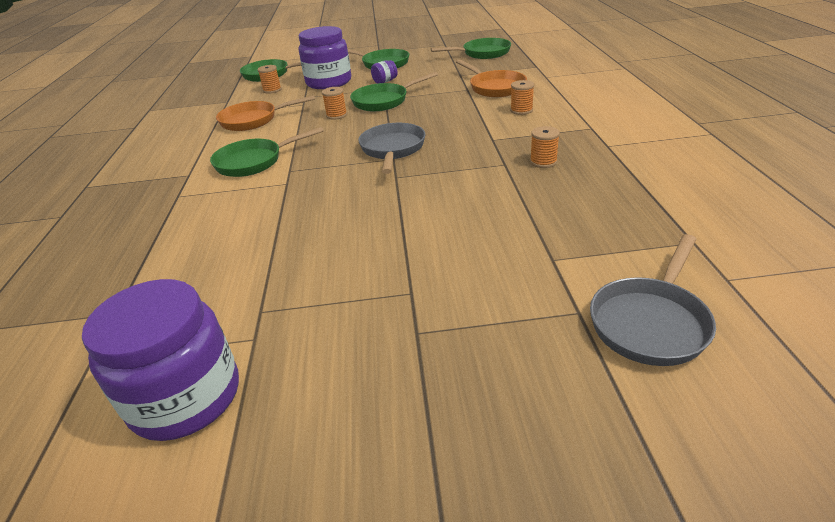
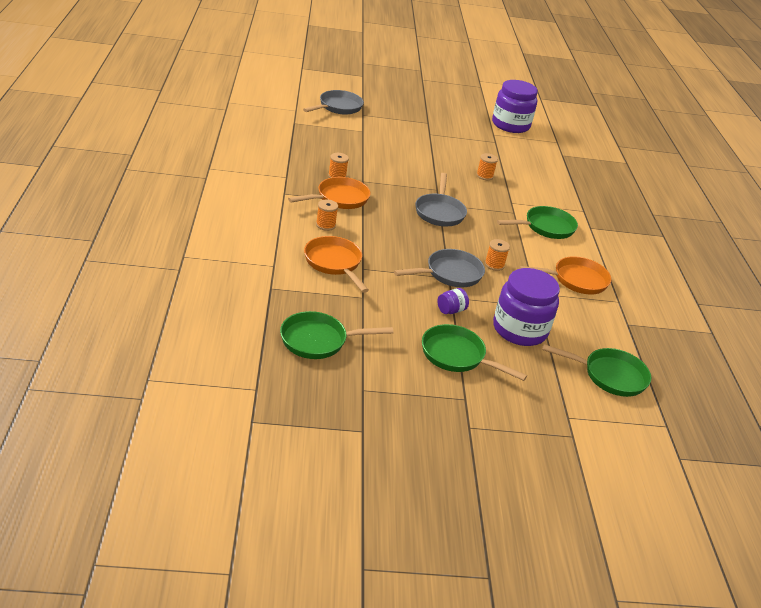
camera: 175 degrees right, 0 degrees up
(272, 90) = (585, 333): orange spool -> orange spool (484, 176)
(384, 101) = (450, 274): green pan -> grey pan
(523, 137) = (339, 198): none -> orange pan

